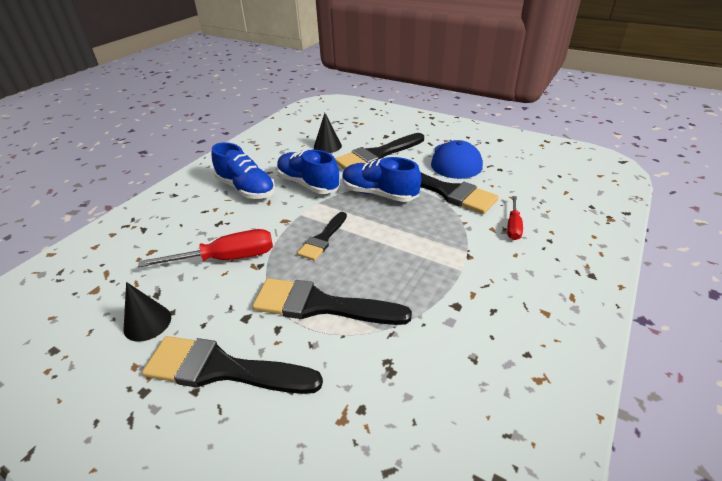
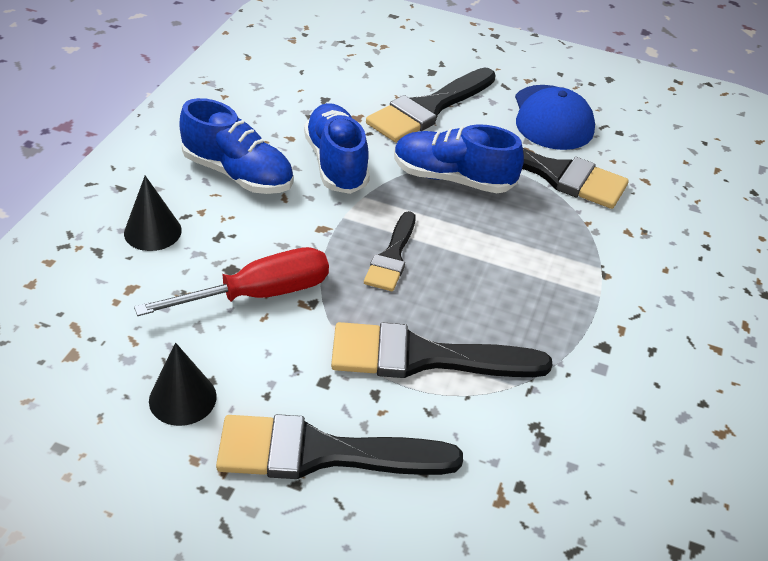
camera: 15 degrees left, 5 degrees up
(308, 184) = (336, 163): blue shoe -> blue shoe turned 45 degrees clockwise
(327, 146) = (342, 91): black cone -> black cone (152, 231)
(513, 227) = (655, 227): red screwdriver -> none

